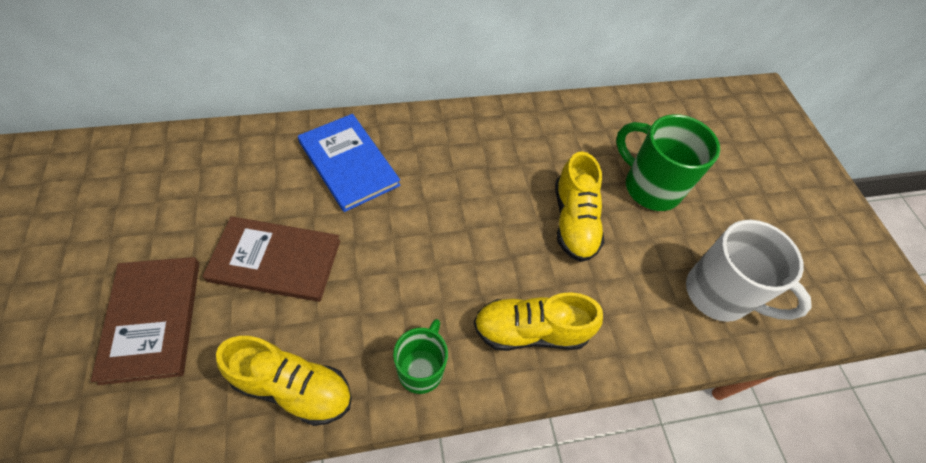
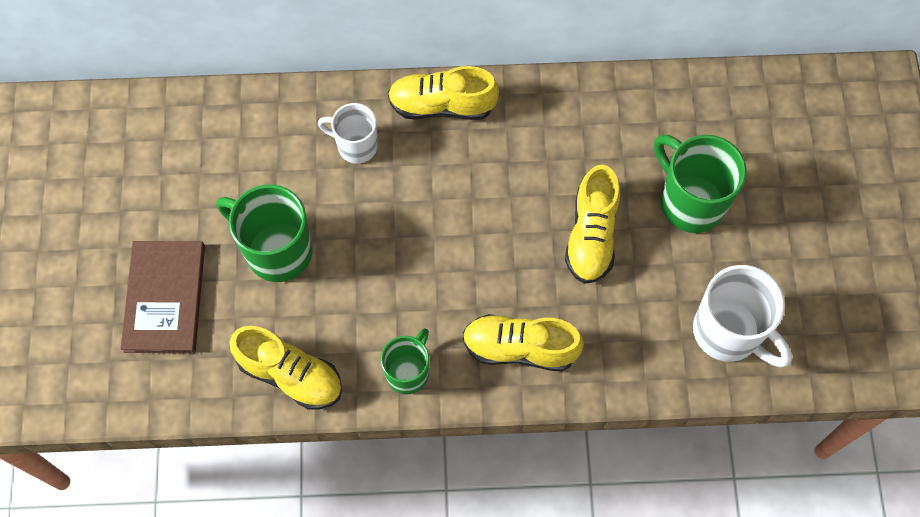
camera: 15 degrees right, 10 degrees up
(275, 261) = (277, 251): brown book -> green mug
(348, 164) = (356, 146): blue book -> white mug
(423, 128) = (442, 105): none -> yellow shoe

